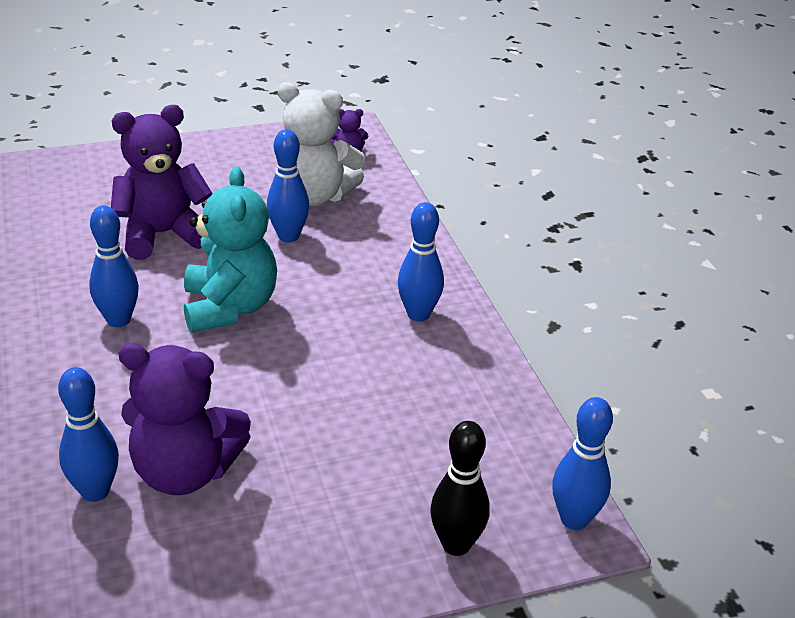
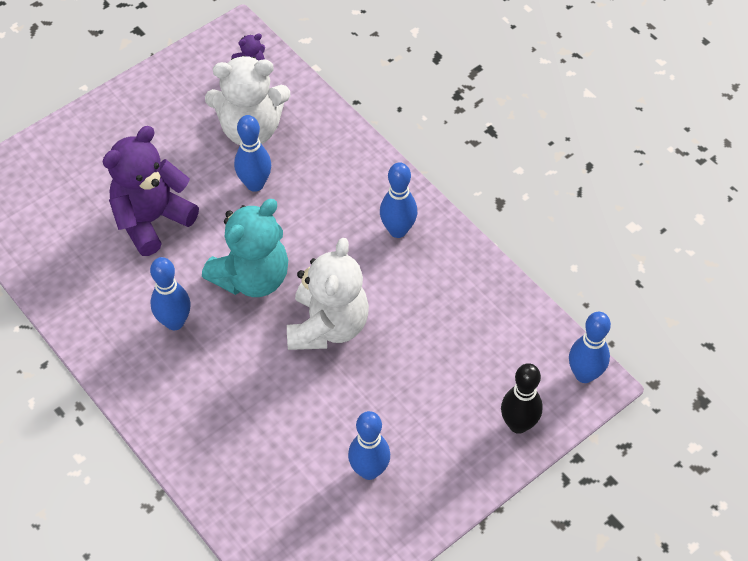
camera: 20 degrees left, 20 degrees up
(95, 491) = (258, 478): blue bowling pin -> blue bowling pin (369, 470)
(185, 472) = (309, 438): purple teddy bear -> none
(229, 308) = (252, 277): turquoise teddy bear -> turquoise teddy bear turned 75 degrees clockwise
(282, 373) = (328, 326): none -> white teddy bear

